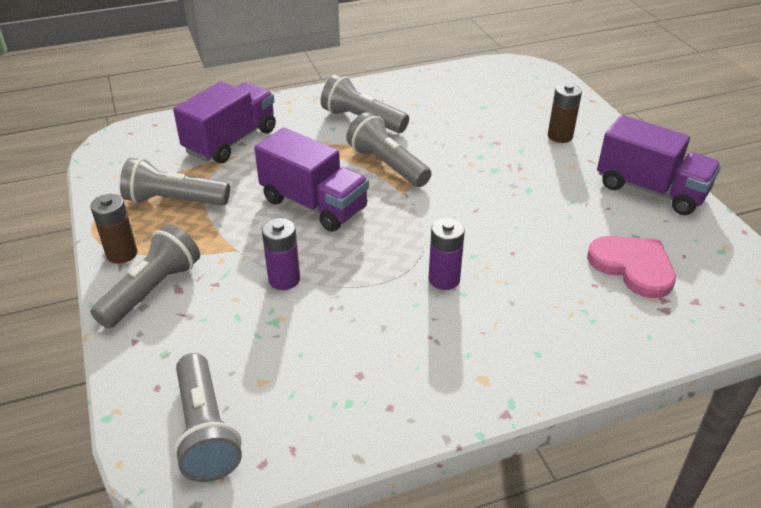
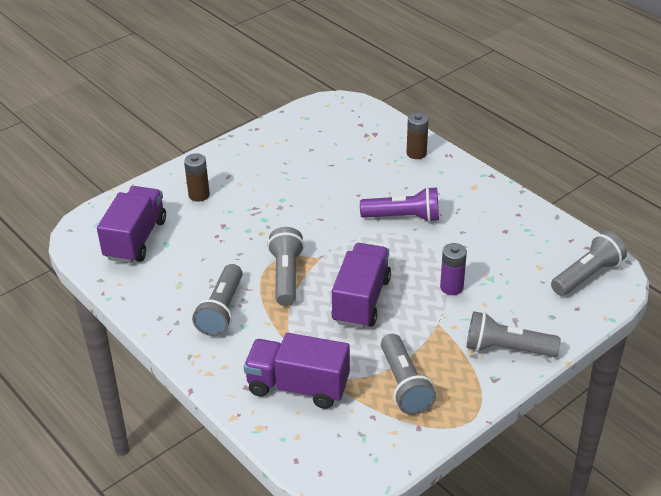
camera: 110 degrees left, 0 degrees up
(122, 254) = (484, 385): brown battery -> brown battery (416, 153)
(387, 165) = (286, 276): grey flashlight -> grey flashlight turned 150 degrees clockwise
(444, 279) = (403, 217): purple battery -> purple flashlight
(633, 267) = (343, 147): pink heart -> none
(650, 190) = (253, 147): purple truck -> purple truck (136, 239)

